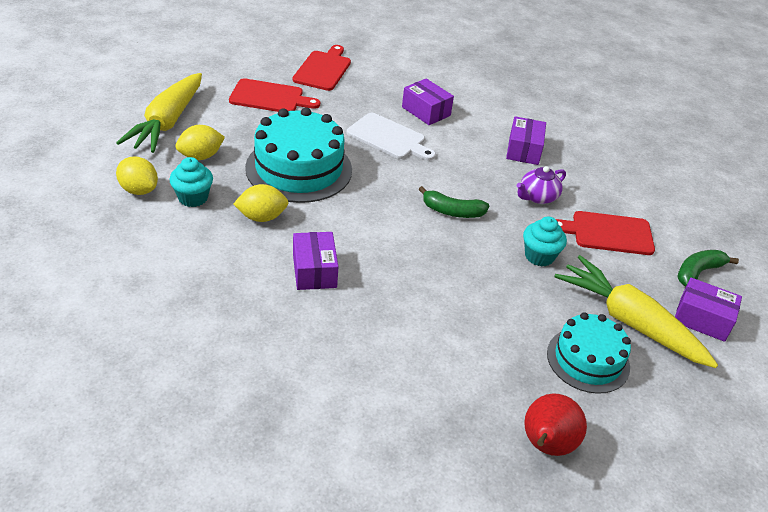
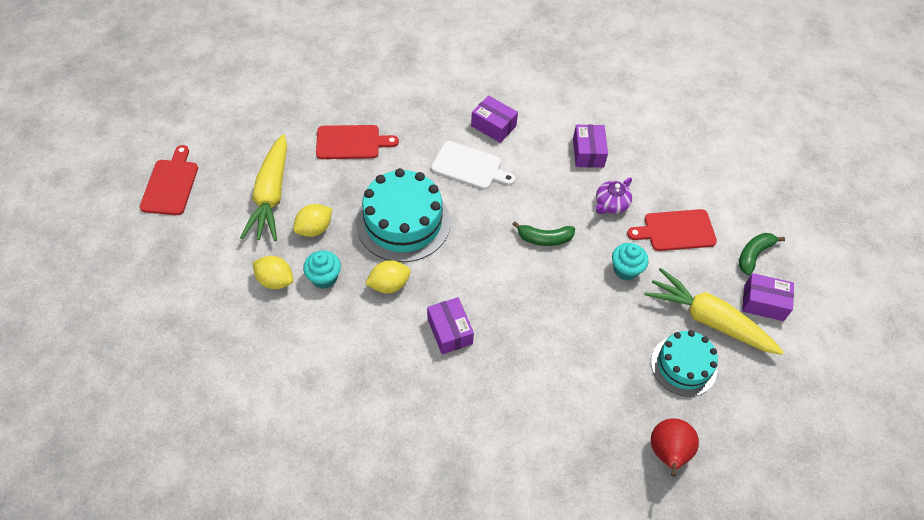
camera: 10 degrees left, 15 degrees up
(323, 69) = (388, 95): red cutting board -> red cutting board (170, 185)

